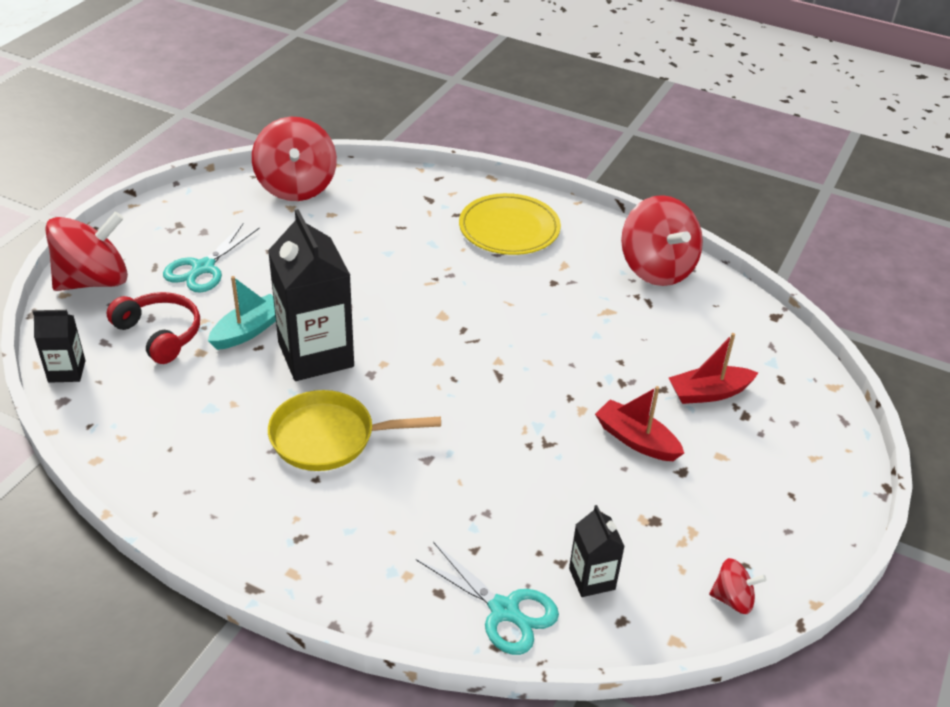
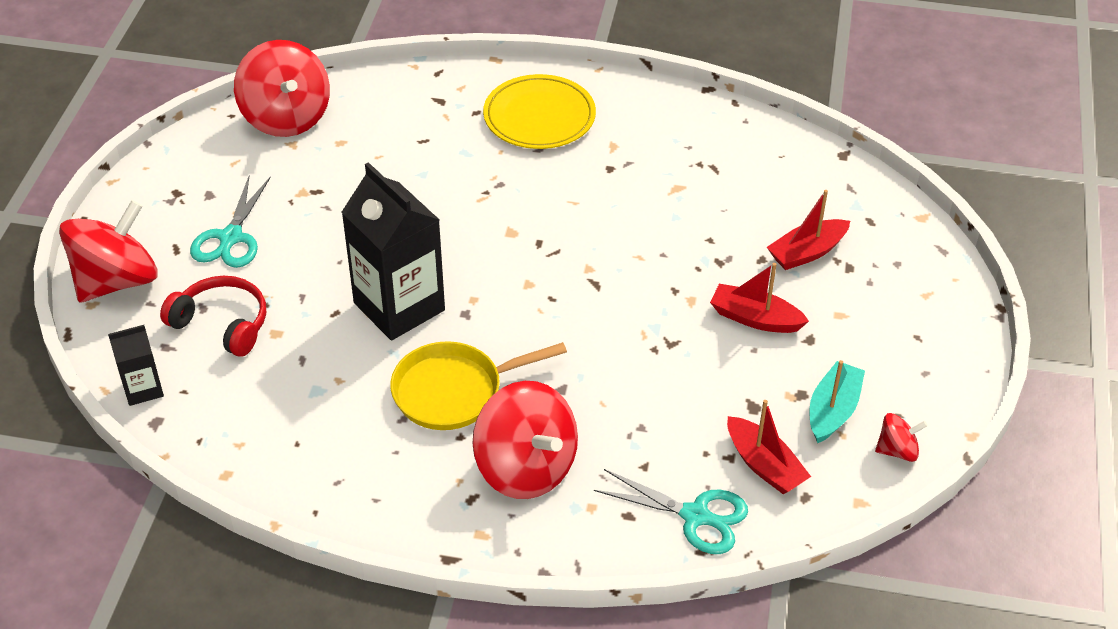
camera: 15 degrees left, 5 degrees up
(248, 330) = (315, 297): turquoise boat -> turquoise boat (832, 410)
(592, 579) = (764, 465): black carton -> red boat
(657, 269) = (708, 128): red spinning top -> red spinning top (526, 468)

